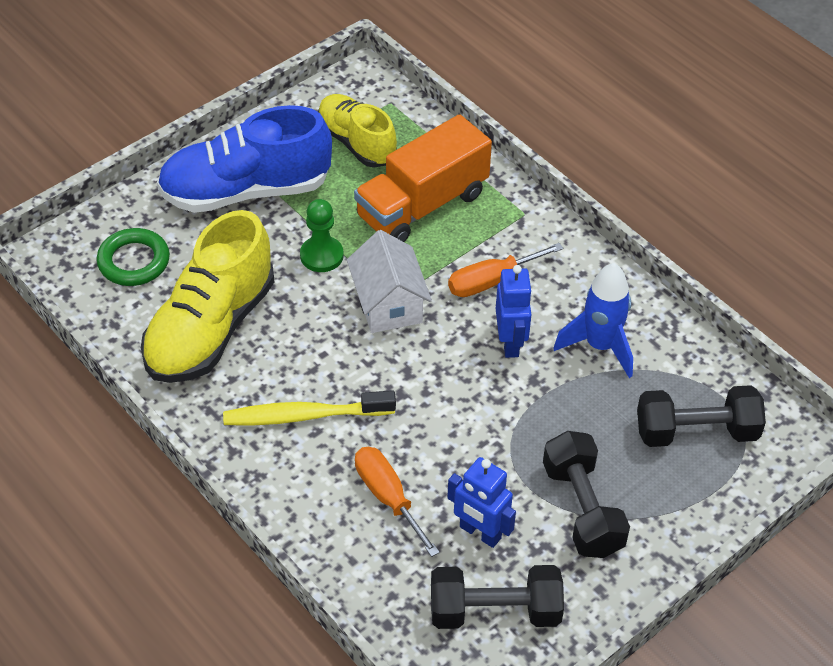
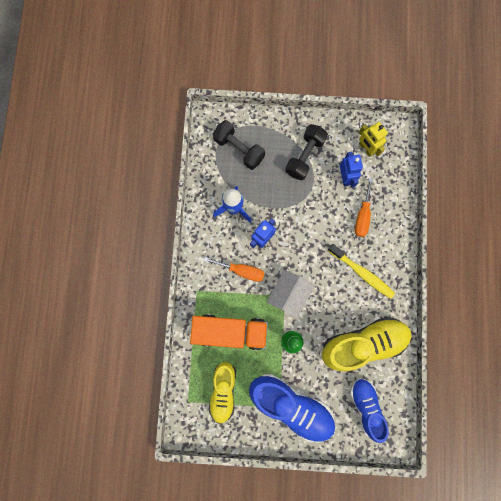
camera: 135 degrees left, 30 degrees up
(134, 261) = (365, 406): green ring -> blue shoe
(494, 611) = (366, 148): black dumbbell -> yellow robot

